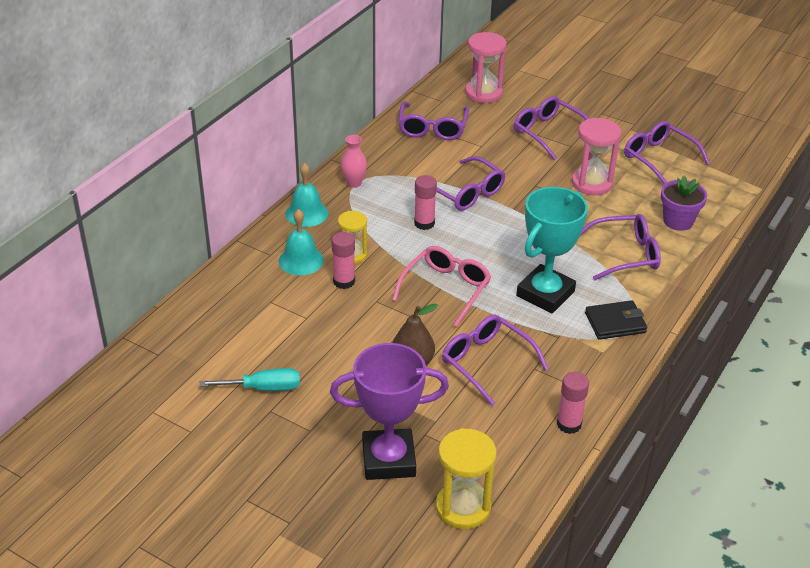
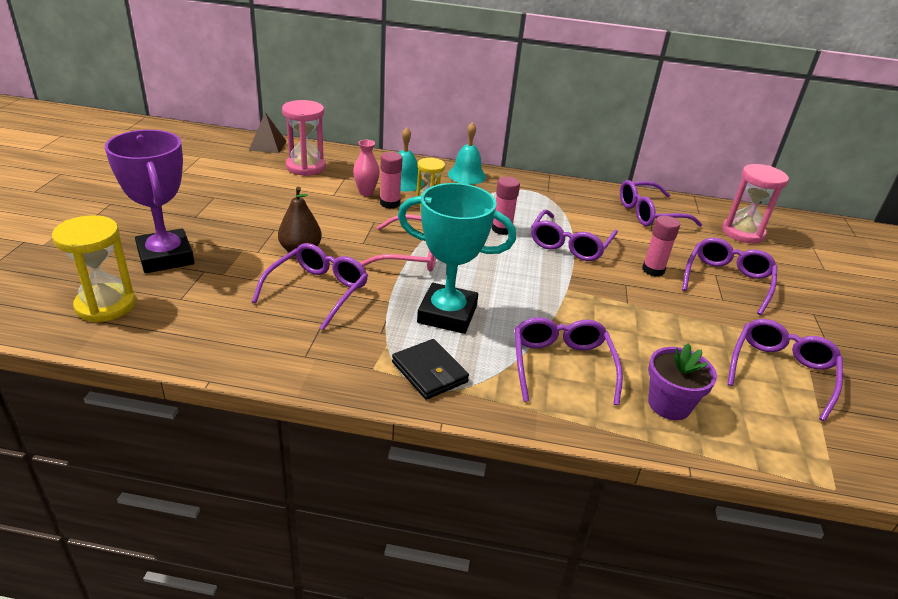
camera: 65 degrees right, 5 degrees down
(152, 348) = (268, 145): none -> brown pyramid
(263, 388) = (239, 190): turquoise screwdriver -> none
(354, 183) = (526, 189): pink vase -> pink vase (366, 192)
(569, 424) = (241, 358): pink glue stick -> pink glue stick (653, 270)
(592, 183) = (670, 323): pink hourglass -> pink hourglass (306, 167)
(625, 254) = (561, 365): purple glasses -> purple glasses turned 150 degrees counterclockwise

